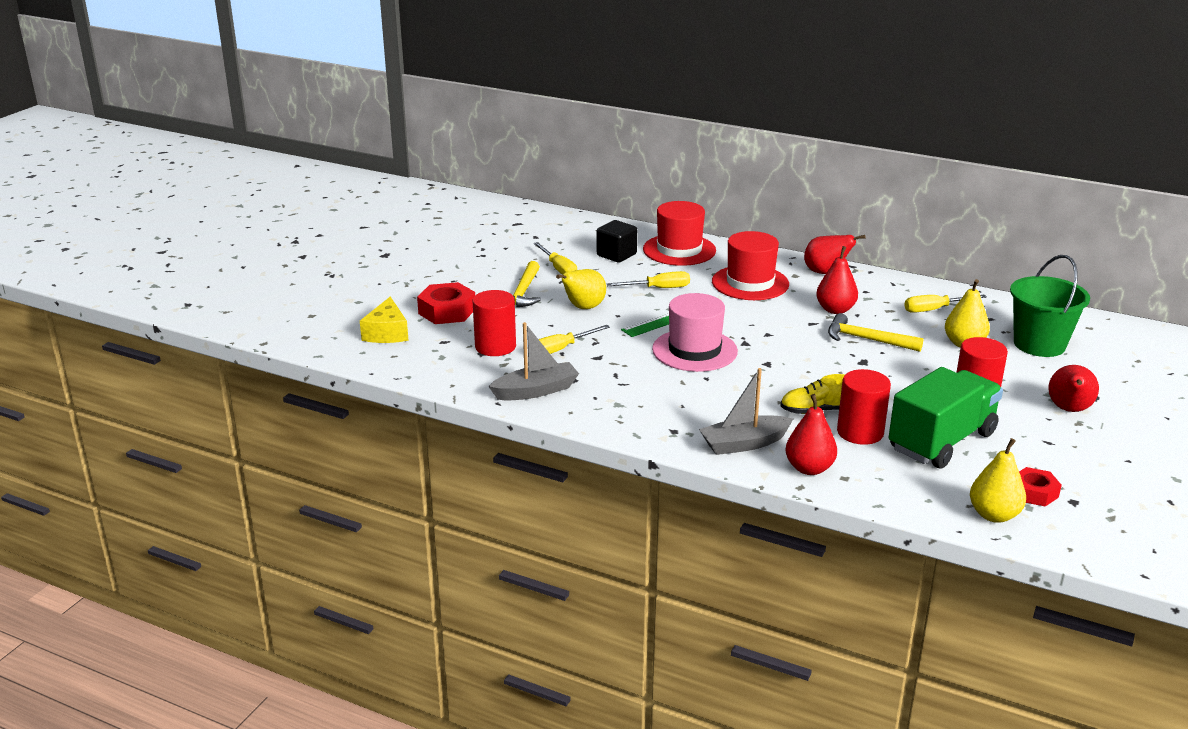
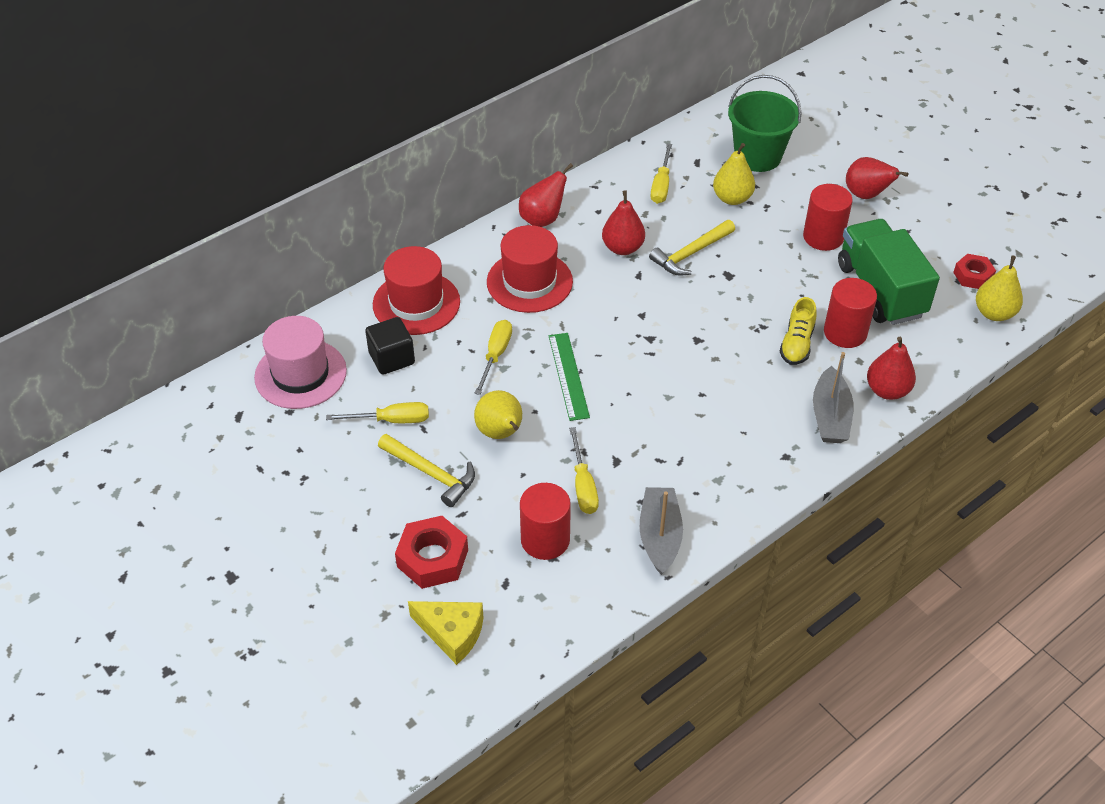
camera: 65 degrees left, 20 degrees up
(694, 350) = (644, 381): pink hat -> pink hat (300, 374)

